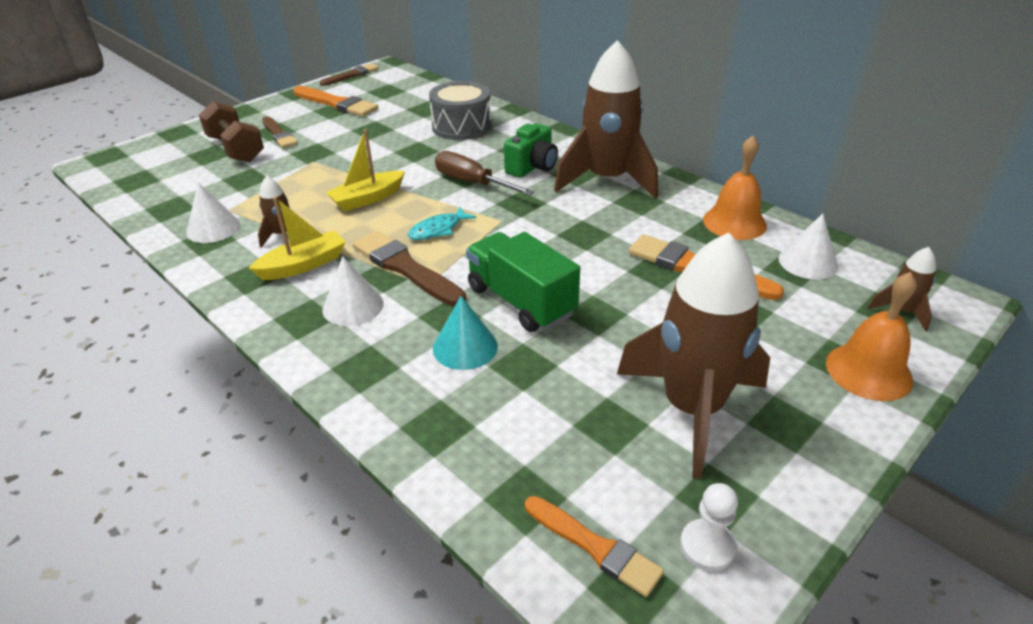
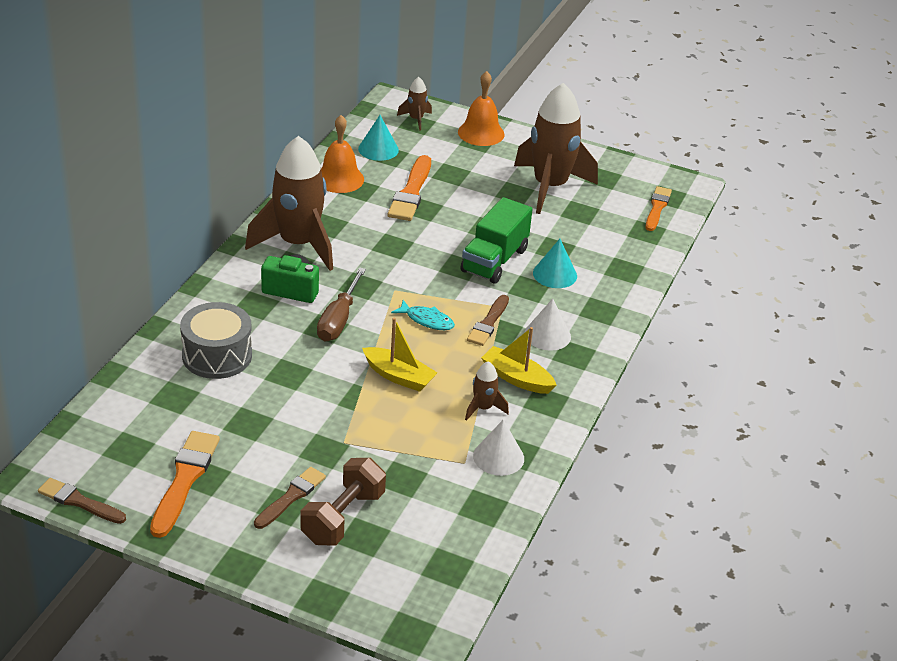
camera: 115 degrees left, 0 degrees up
(405, 268) = (488, 323): brown brush -> brown brush, size x0.66
(707, 546) = (633, 179): white pawn -> none
(808, 262) = (378, 149): white cone -> turquoise cone

